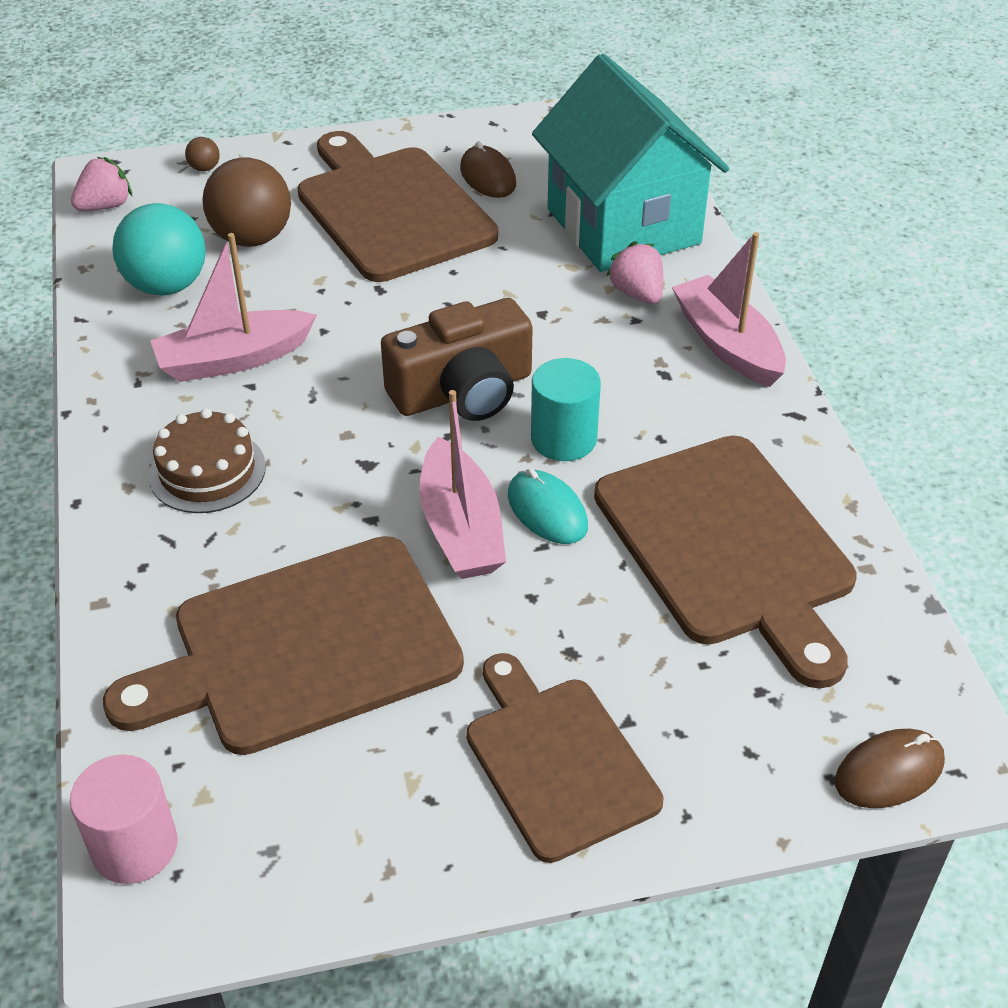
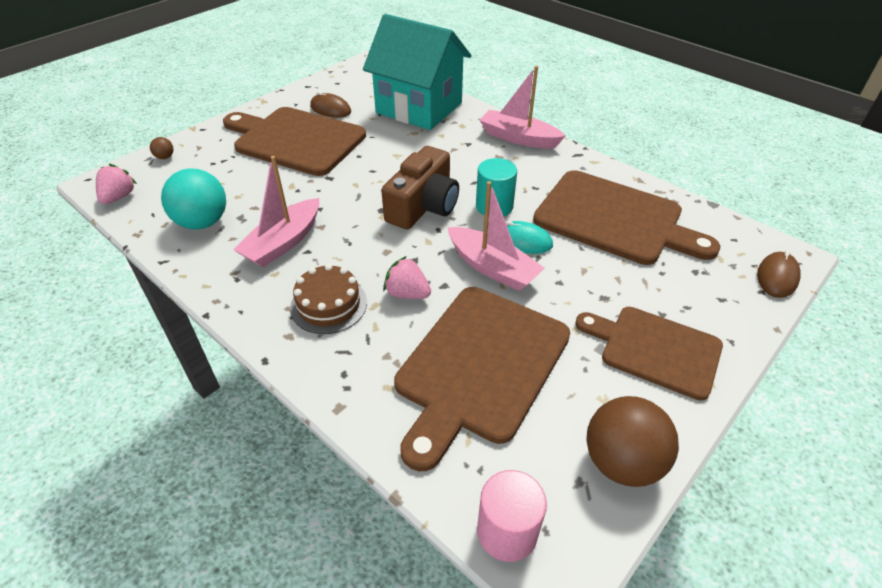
camera: 35 degrees left, 0 degrees up
(252, 238) = (231, 180): brown ball -> brown ball (621, 462)
(637, 293) = (457, 133): pink strawberry -> pink strawberry (407, 293)

